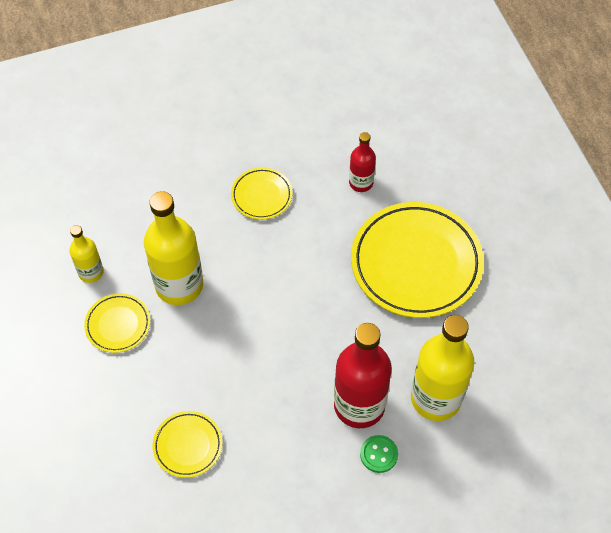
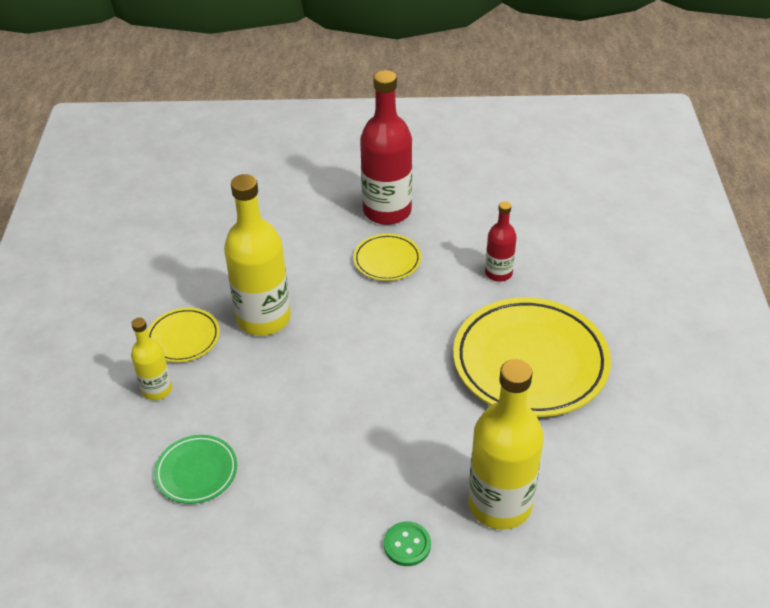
camera: 20 degrees right, 15 degrees down
(91, 272) = (181, 285): yellow bottle -> yellow bottle (157, 389)
(188, 445) = (196, 472): yellow plate -> green plate
(359, 405) = (406, 486): red bottle -> red bottle (387, 211)

